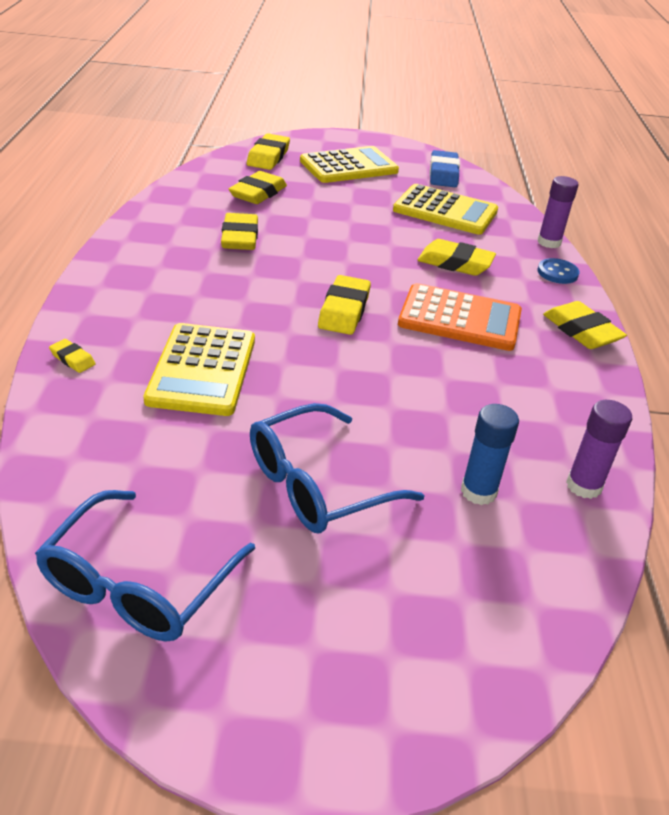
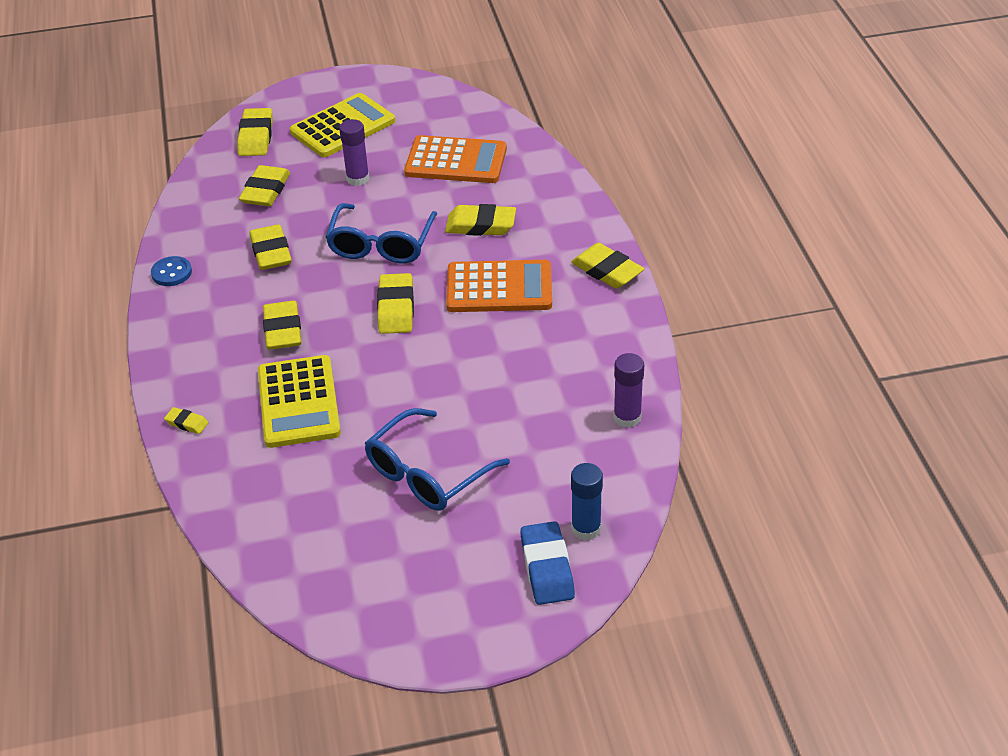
camera: 10 degrees left, 5 degrees up
(138, 584) = (329, 580): blue glasses -> blue glasses (381, 245)
(219, 301) = (283, 330): none -> yellow eraser
(443, 174) = (441, 109): blue eraser -> blue eraser (547, 568)
(445, 211) = (456, 161): yellow calculator -> orange calculator
(478, 491) = (549, 445): blue glue stick -> blue glue stick (586, 528)
(549, 242) = (563, 173): purple glue stick -> purple glue stick (358, 178)
(557, 273) = (576, 210): blue button -> blue button (171, 273)

